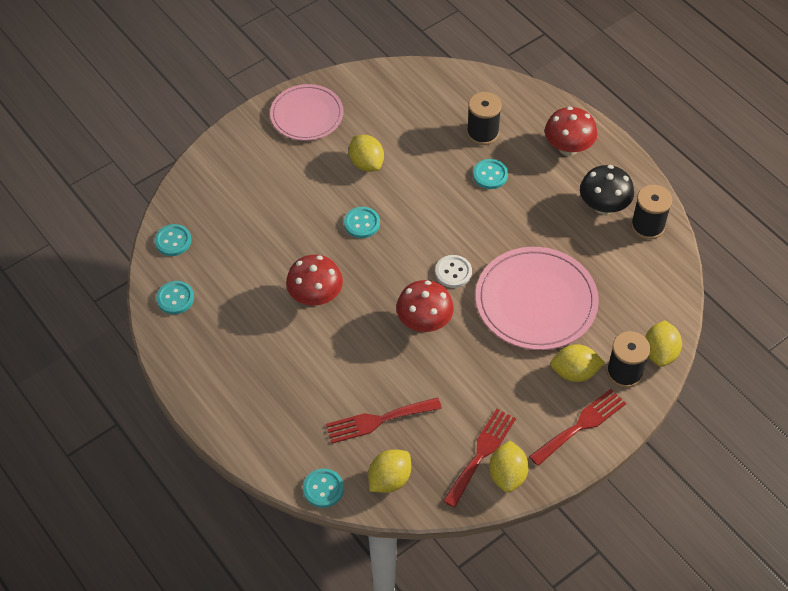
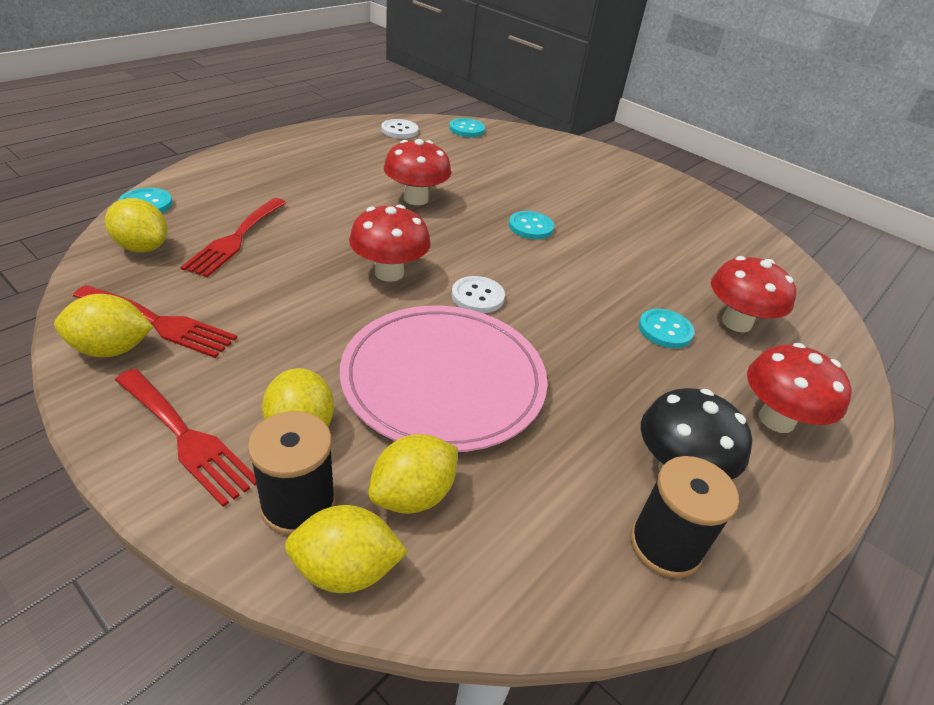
camera: 75 degrees right, 15 degrees down
(175, 298) = (399, 130): turquoise button -> white button
(307, 115) = (666, 193): pink plate -> none
(366, 163) = (622, 230): yellow lemon -> yellow lemon (413, 495)
(378, 420) = (235, 239): red fork -> red fork turned 135 degrees counterclockwise
(482, 133) = (736, 322): black spool -> red mushroom

